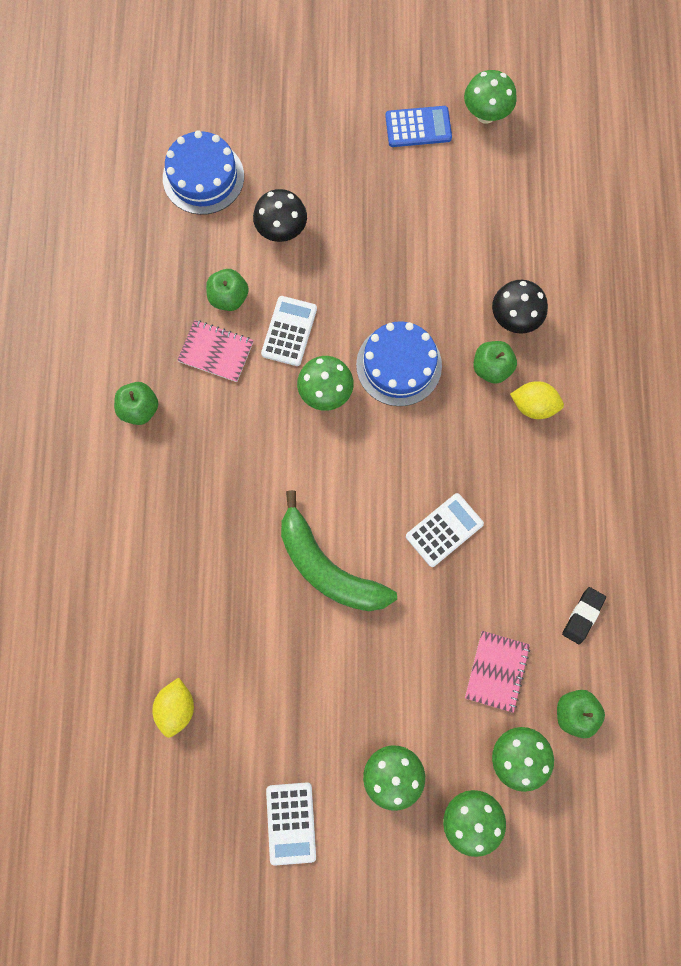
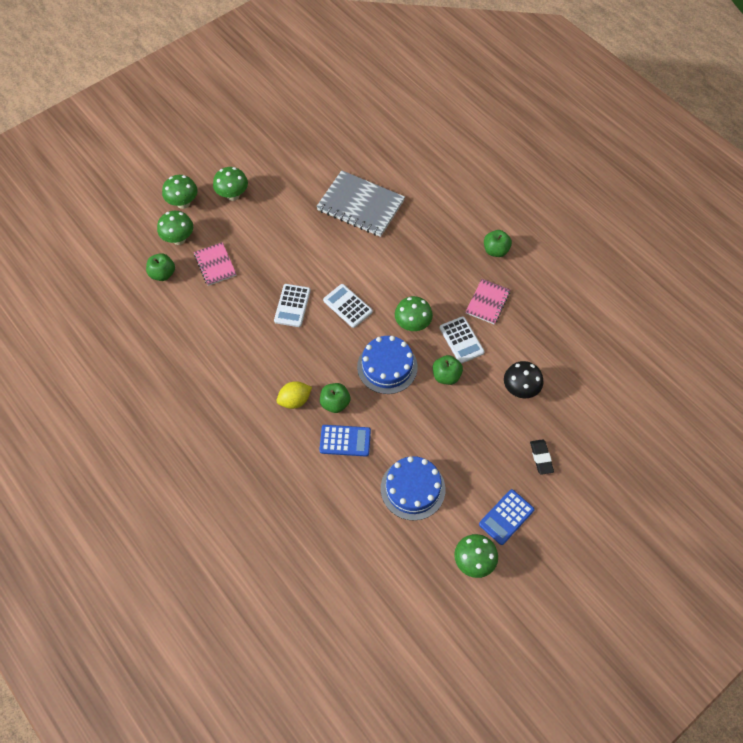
camera: 140 degrees right, 15 degrees down
(177, 707) = (352, 155): yellow lemon -> none
(203, 177) = (593, 385): blue cake -> blue cake (412, 489)
(216, 352) = (487, 302): pink notebook -> pink notebook turned 45 degrees counterclockwise
(229, 297) = (510, 333): green apple -> green apple (446, 376)
(239, 611) = (360, 206): none -> grey notebook
(291, 823) = (263, 151): white calculator -> white calculator (347, 306)
(328, 567) = (336, 250): green banana -> none
(514, 318) = (345, 441): black mushroom -> blue calculator
(583, 616) = (189, 317): black eraser -> black eraser (541, 458)

